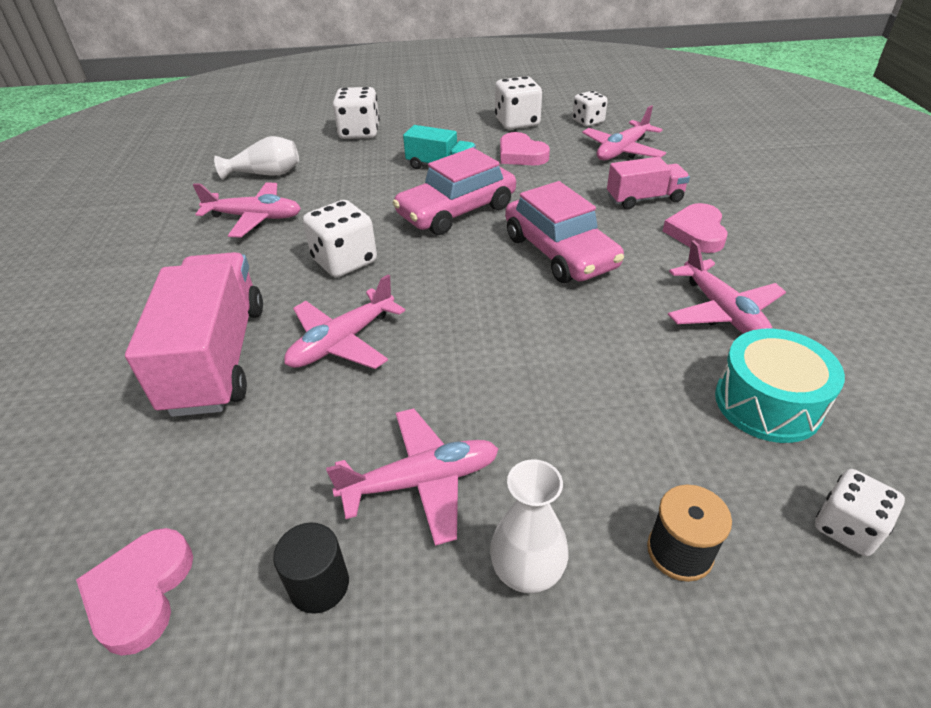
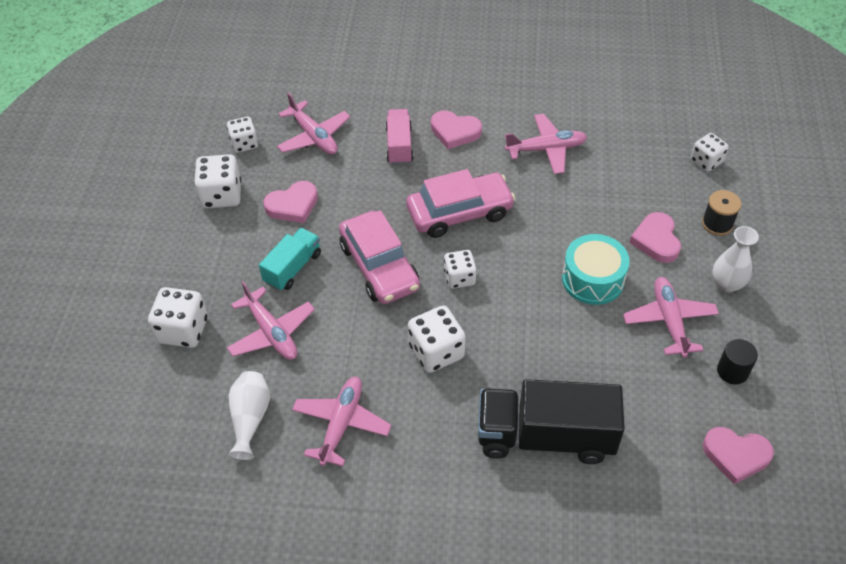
camera: 80 degrees left, 10 degrees up
(217, 357) = (545, 437): pink truck -> black truck
(342, 342) = (540, 356): pink plane -> pink plane (271, 332)
(455, 264) = (459, 278): none -> white dice
(595, 454) = (656, 240): none -> pink heart
(767, 403) = (626, 158): turquoise drum -> turquoise drum (593, 279)

